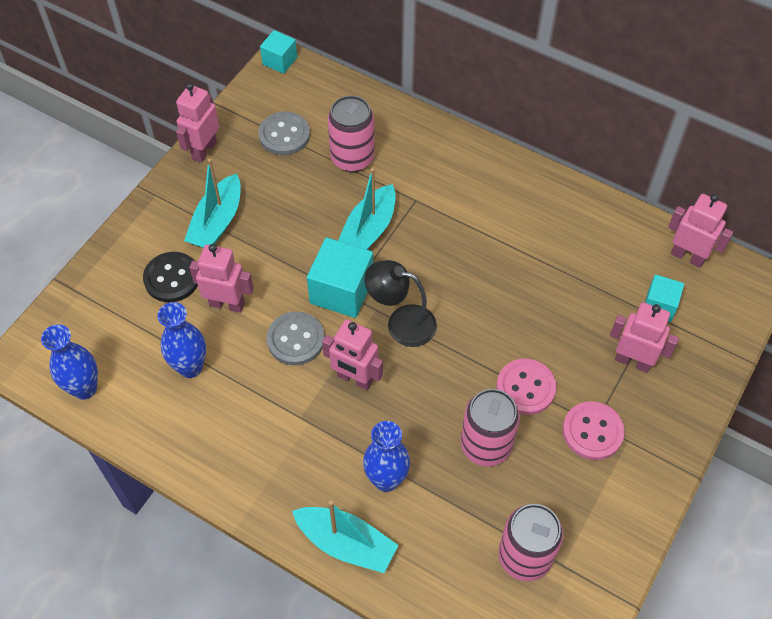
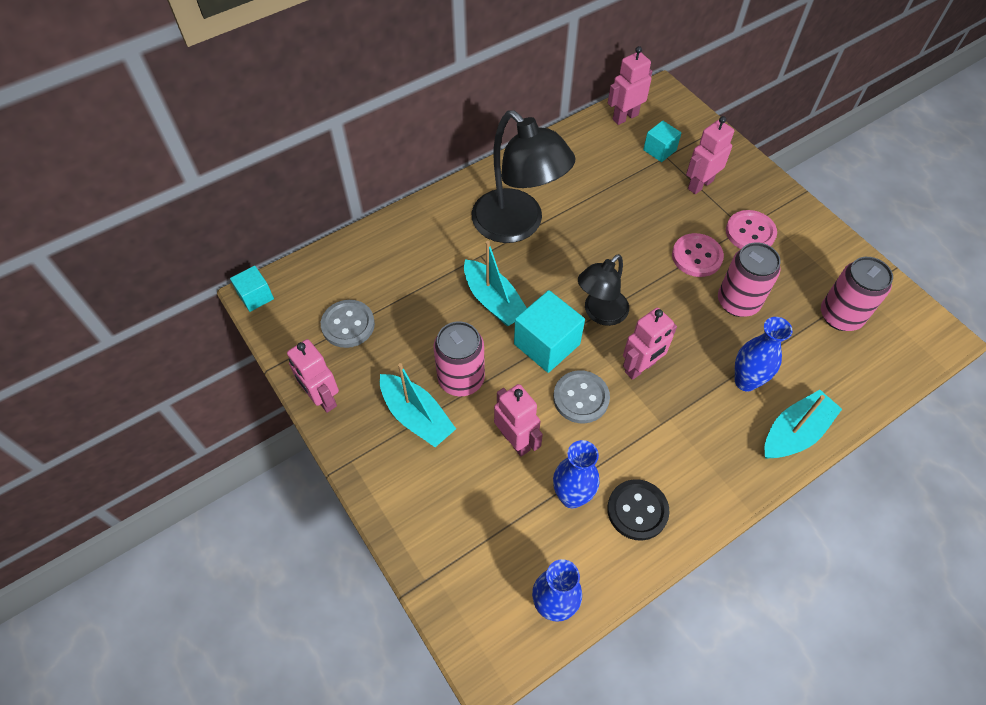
camera: 65 degrees left, 0 degrees up
(172, 278) = (461, 479): black button -> black button (637, 510)
(227, 304) = (515, 440): pink robot -> pink robot turned 105 degrees clockwise
(352, 158) = (408, 283): pink can -> pink can (461, 379)
(470, 215) = (517, 226): none -> black lamp

